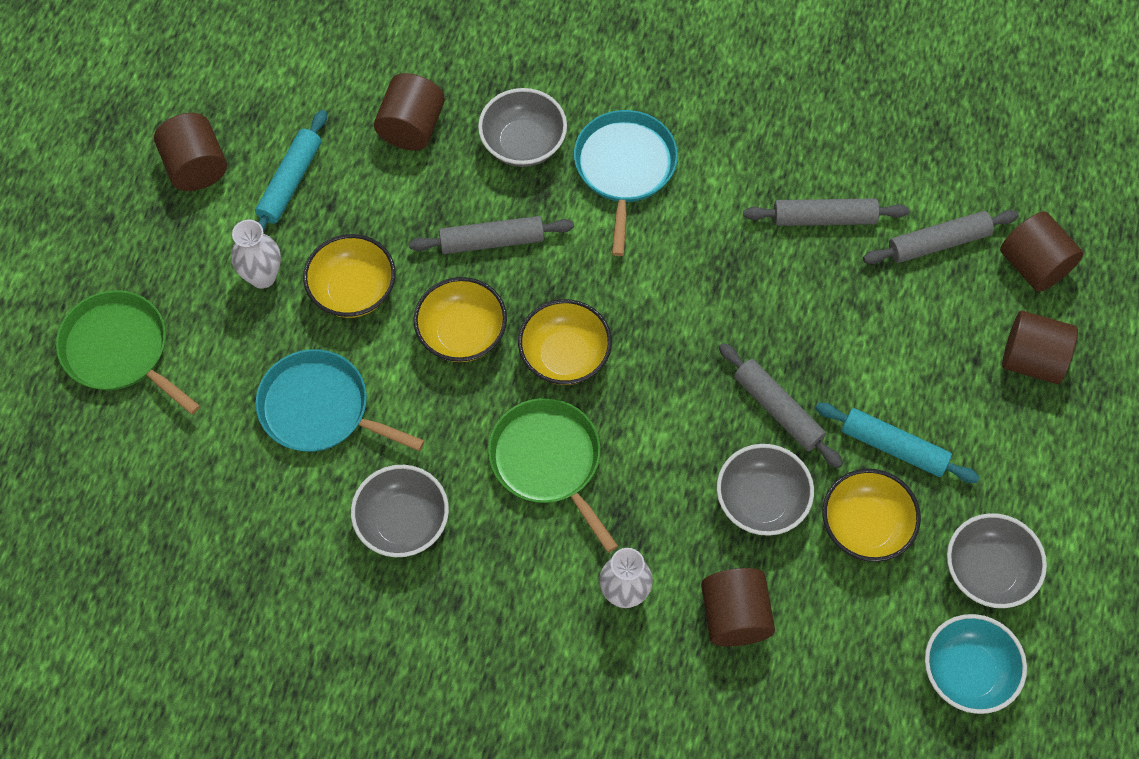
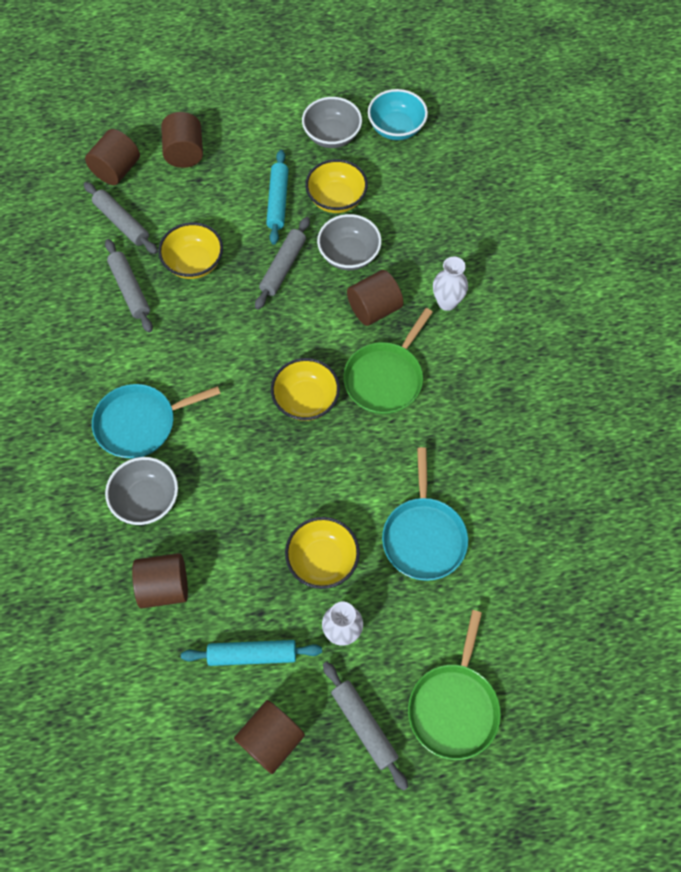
camera: 115 degrees left, 0 degrees up
(403, 522) = (473, 444): grey bowl -> none
(462, 334) = (321, 471): yellow bowl -> yellow bowl (194, 263)
(492, 241) = (238, 484): grey rolling pin -> grey rolling pin (364, 725)
(735, 616) = (427, 243): brown cylinder -> brown cylinder (374, 309)

